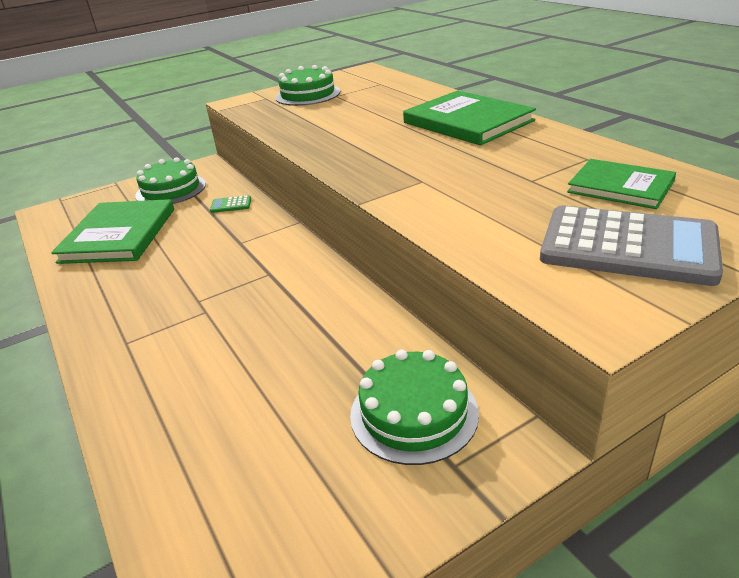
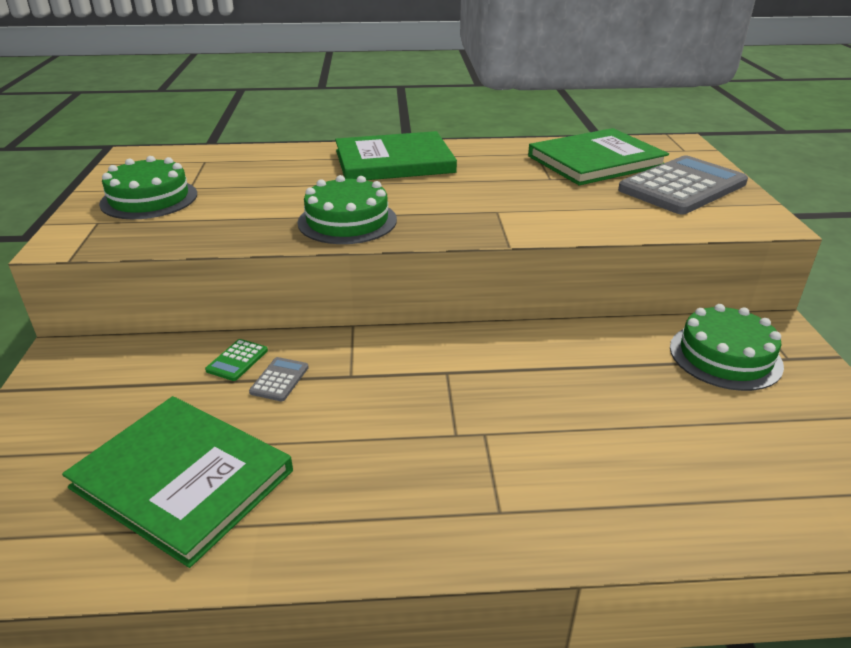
camera: 65 degrees left, 0 degrees up
(171, 190) = (99, 401): green cake -> green cake (347, 221)
(220, 224) = (279, 380): none -> grey calculator
(620, 187) = (595, 161): green book -> green book, size x1.59

